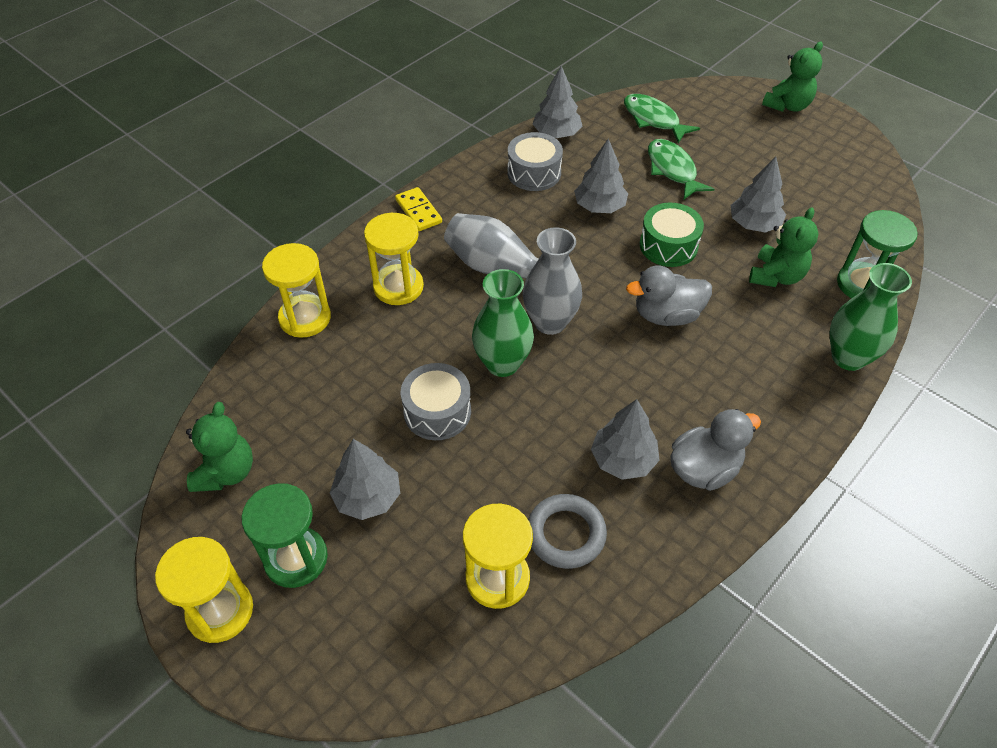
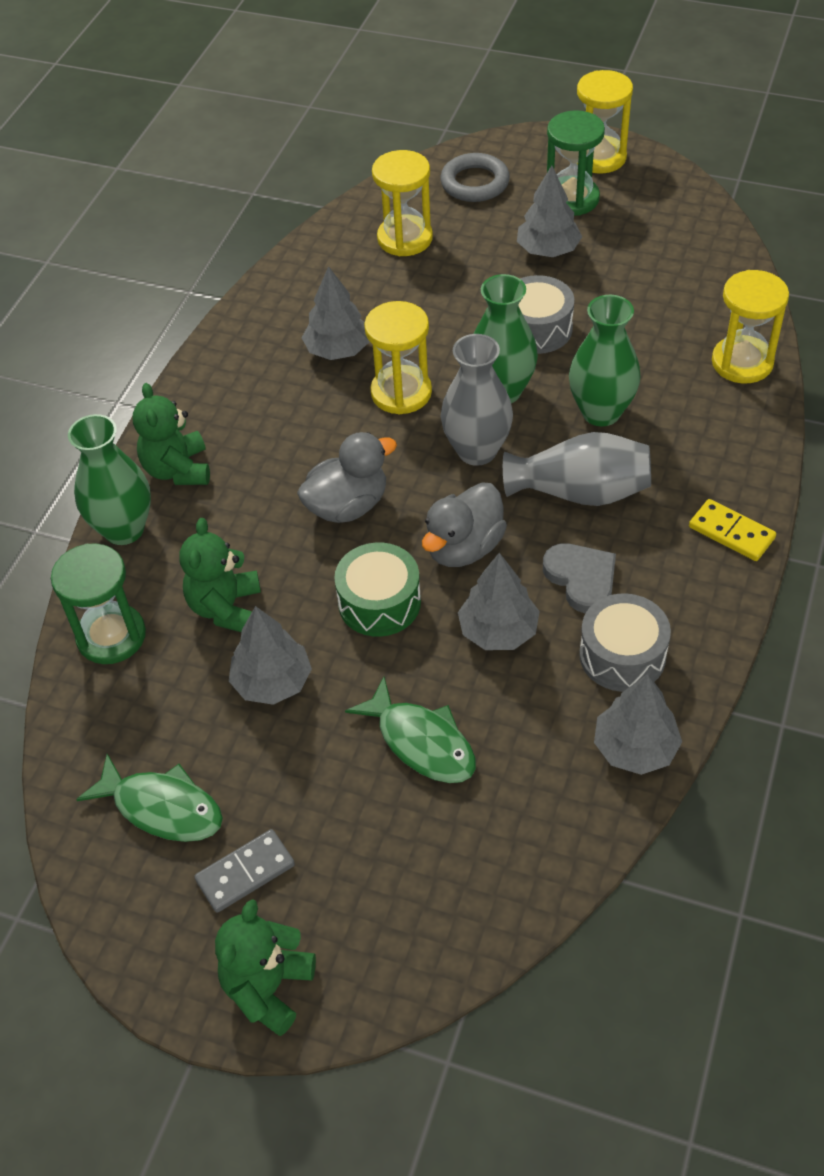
camera: 160 degrees right, 0 degrees up
(226, 472) = (682, 226): green teddy bear -> green teddy bear (178, 470)
(398, 287) = (673, 429): yellow hourglass -> yellow hourglass (401, 392)
(439, 318) = (601, 412): none -> green vase
(530, 217) = (581, 578): none -> grey heart
(566, 534) = (364, 282): grey ring -> grey ring (475, 183)
(653, 119) = (495, 847): green fish -> green fish (162, 808)
(704, 469) = (258, 368): grey duck -> grey duck (464, 547)
(790, 146) = (245, 872): none -> grey domino

